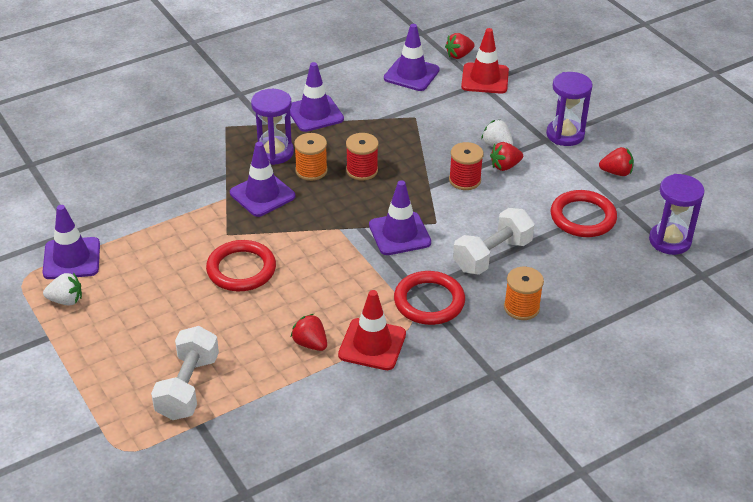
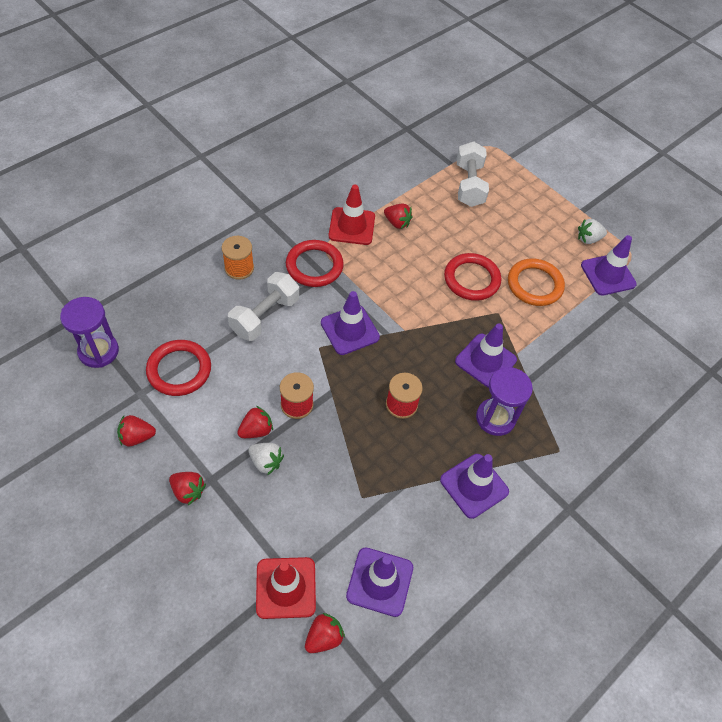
camera: 165 degrees right, 15 degrees up
(168, 257) = (534, 284): none -> orange ring
(311, 170) = (450, 397): orange spool -> none
(565, 135) = (188, 491): purple hourglass -> red strawberry

